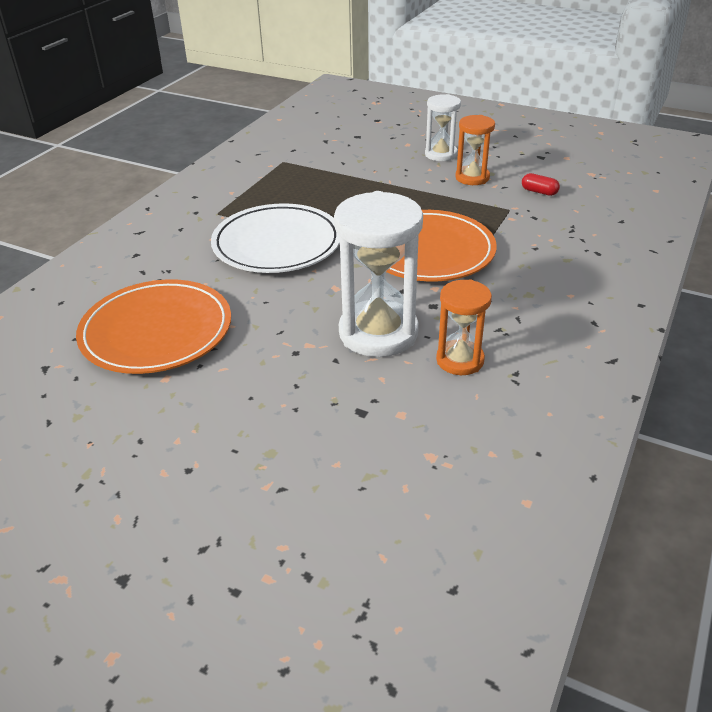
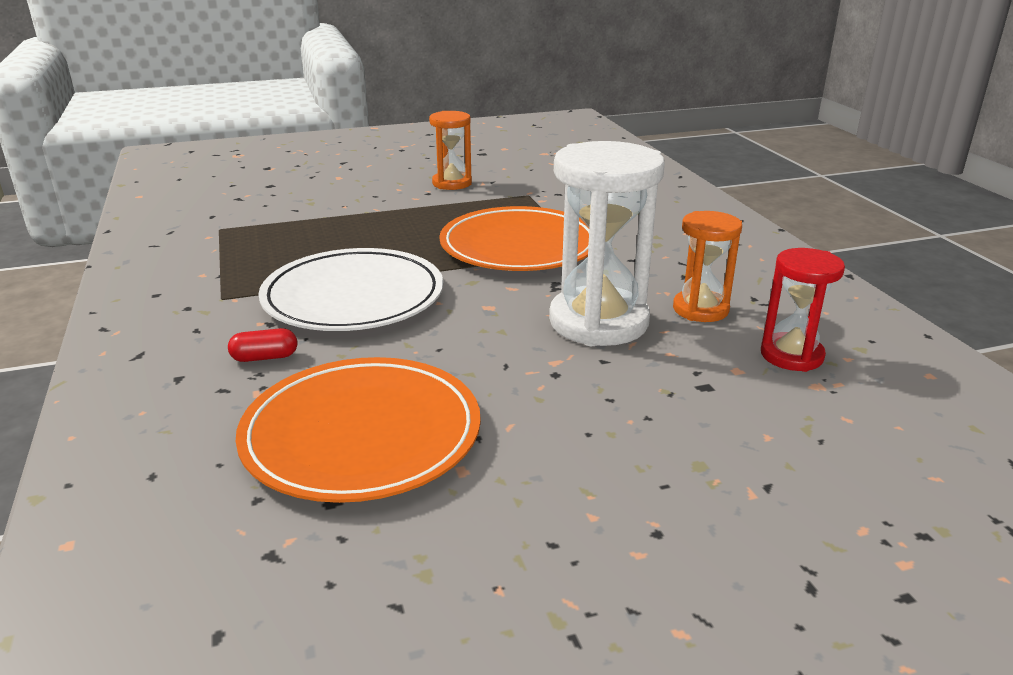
camera: 45 degrees left, 10 degrees down
(441, 154) = (388, 175): white hourglass -> none
(455, 427) = (791, 355): none -> red hourglass
(539, 192) = (528, 176): red capsule -> red capsule (265, 357)

